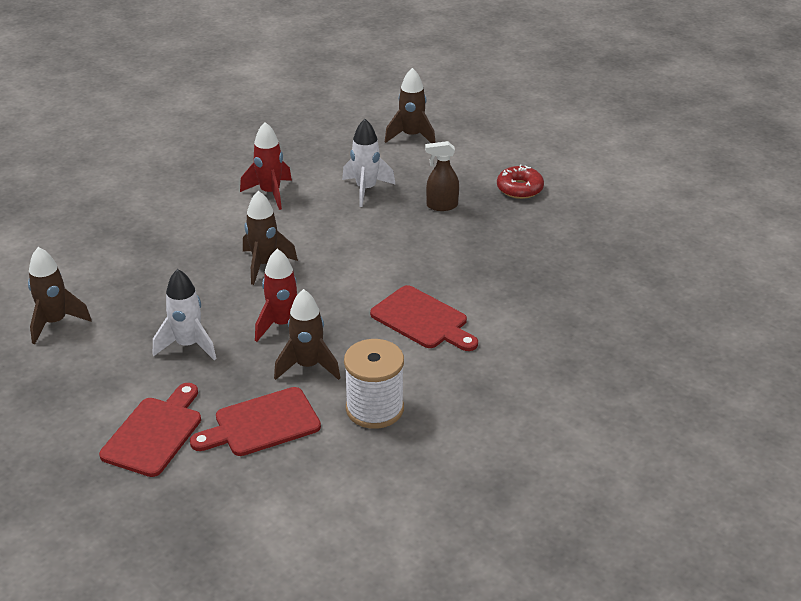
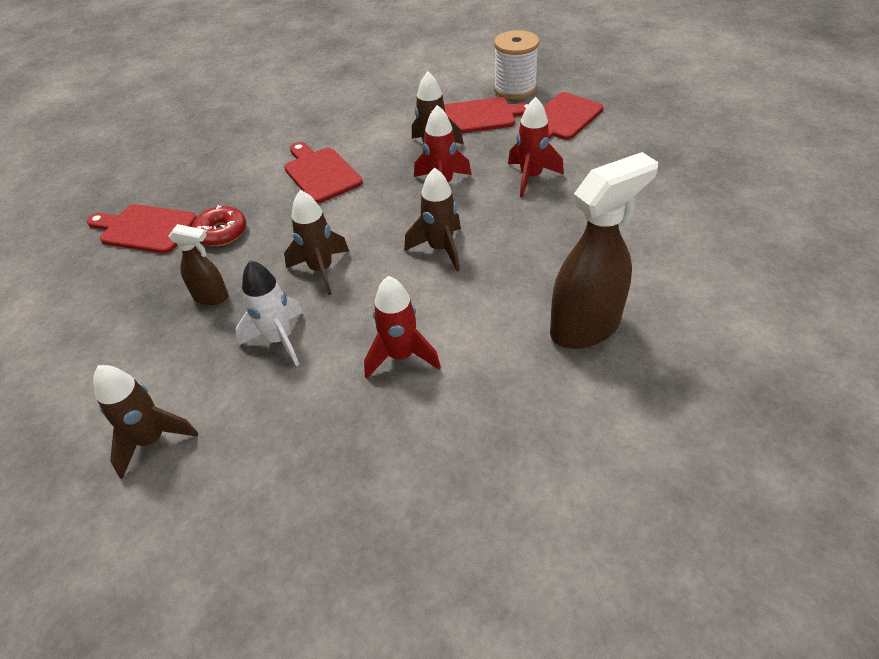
camera: 160 degrees left, 10 degrees up
(55, 322) = (661, 215): brown rocket -> brown rocket (321, 270)
(134, 227) = (586, 327): none -> brown spray bottle
(188, 345) = (531, 177): white rocket -> red rocket
(374, 409) = (396, 116): white spool -> white spool (515, 89)
(519, 188) = (106, 308): red donut -> red donut (221, 232)
(555, 244) = (144, 229): none -> red cutting board

